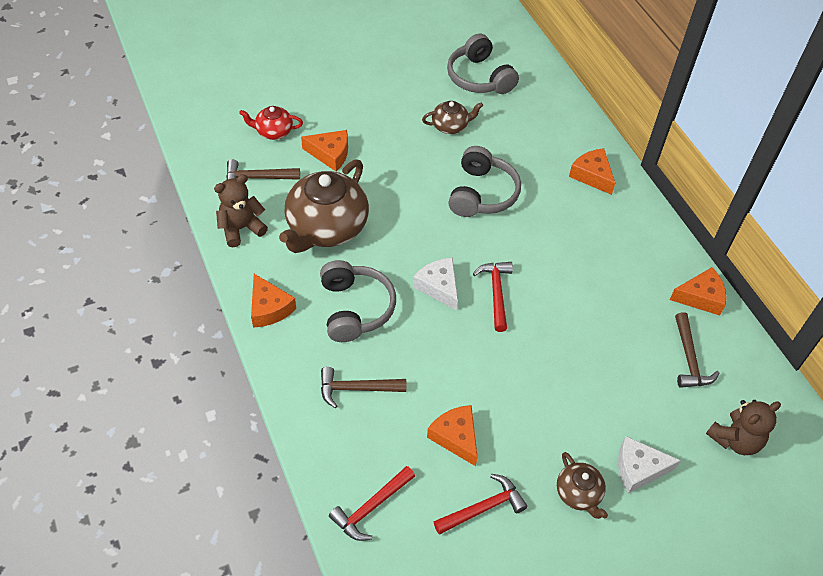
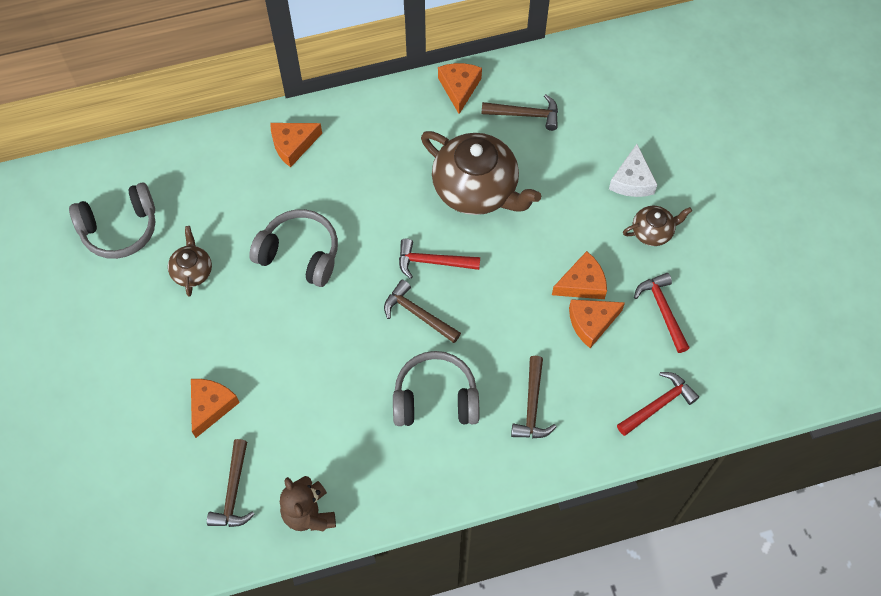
camera: 80 degrees left, 10 degrees up
(269, 308) = (424, 486): orange cheese -> orange cheese (582, 283)
(273, 131) = (160, 470): red teapot -> none
(326, 228) = (322, 419): brown teapot -> brown teapot (476, 189)
(371, 507) = (658, 405): red hammer -> red hammer turned 90 degrees counterclockwise
(439, 287) = (418, 314): white cheese -> brown hammer
(735, 439) = (609, 101): brown teddy bear -> none

